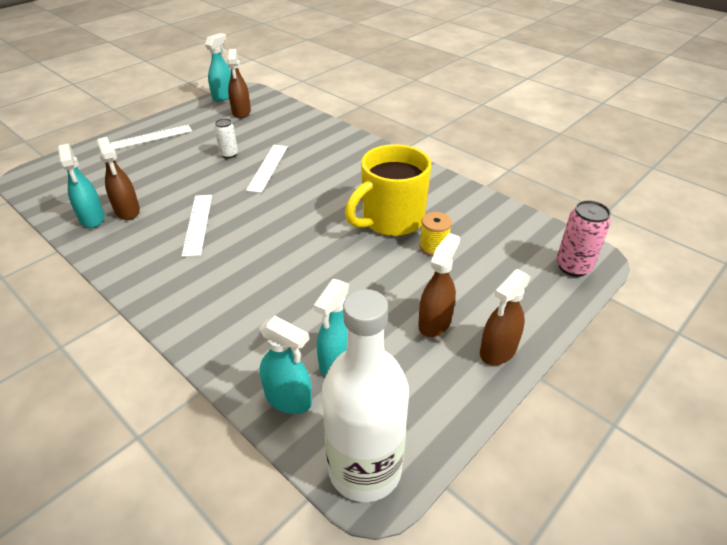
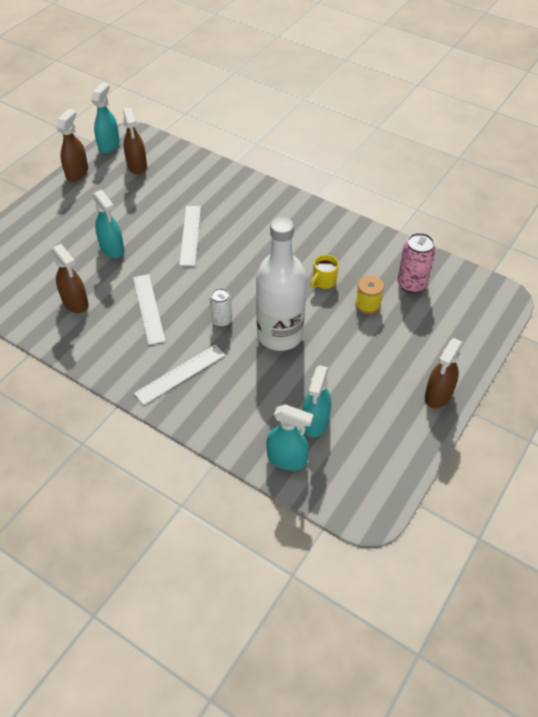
camera: 10 degrees left, 10 degrees up
(92, 218) = (45, 315): turquoise spray bottle -> turquoise spray bottle (112, 249)
(150, 137) = (56, 211): white ruler -> white ruler (180, 374)
(229, 154) = (146, 223): white can -> white can (222, 321)
(365, 469) = (359, 502): white bottle -> white bottle (280, 335)
(391, 220) = (324, 281): yellow mug -> yellow mug, size x0.41
(435, 322) = (384, 377): brown spray bottle -> brown spray bottle (77, 172)
(573, 267) = (487, 309): pink can -> pink can (411, 284)

